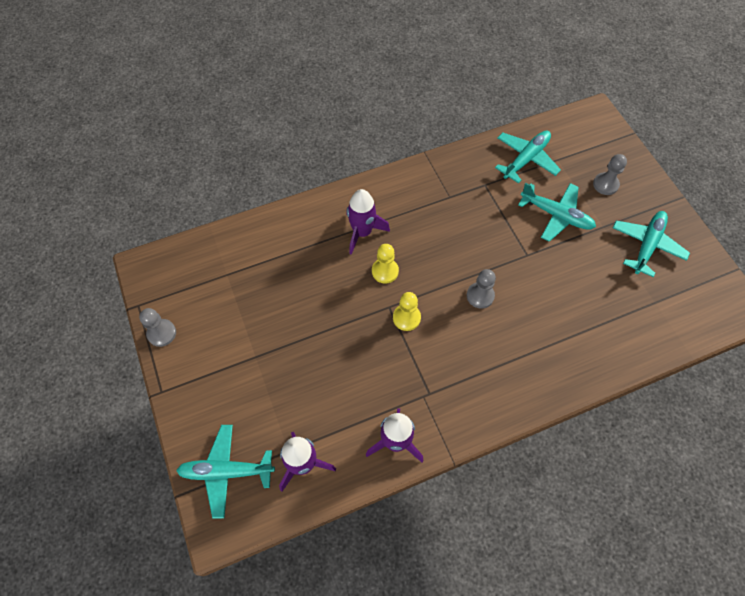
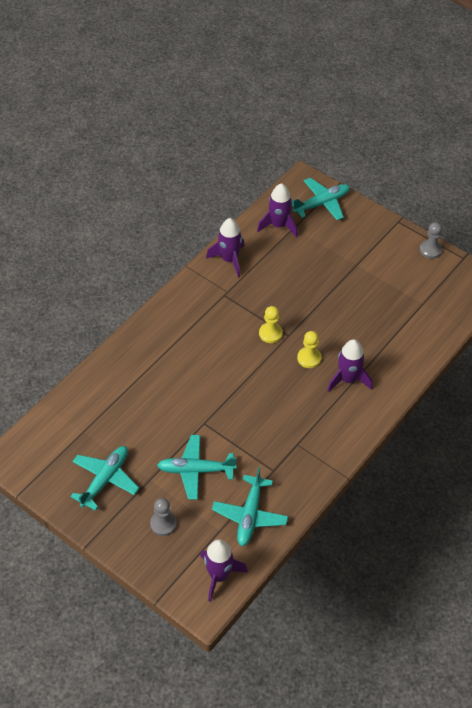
camera: 150 degrees right, 10 degrees down
(480, 296) = (225, 373): grey pawn -> none
(574, 128) = (219, 576): none -> purple rocket
(647, 245) = (105, 479): turquoise plane -> turquoise plane turned 150 degrees counterclockwise

